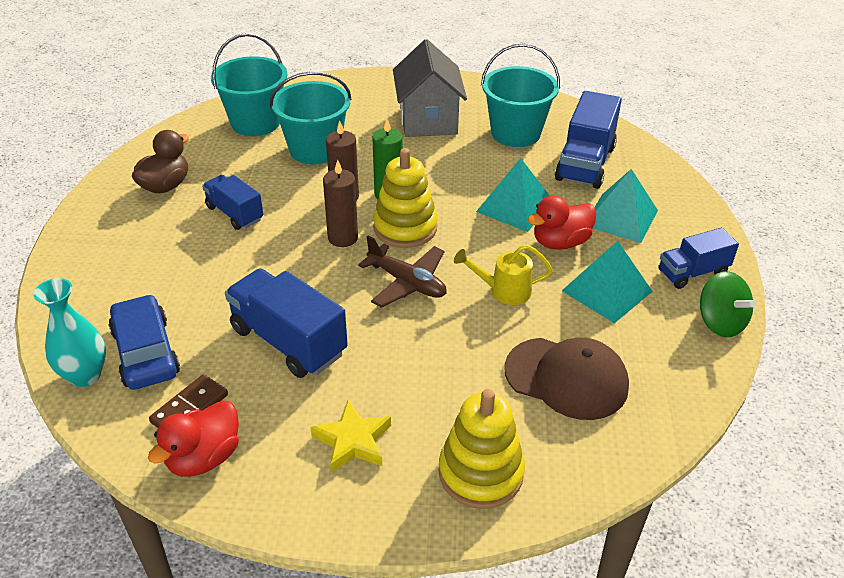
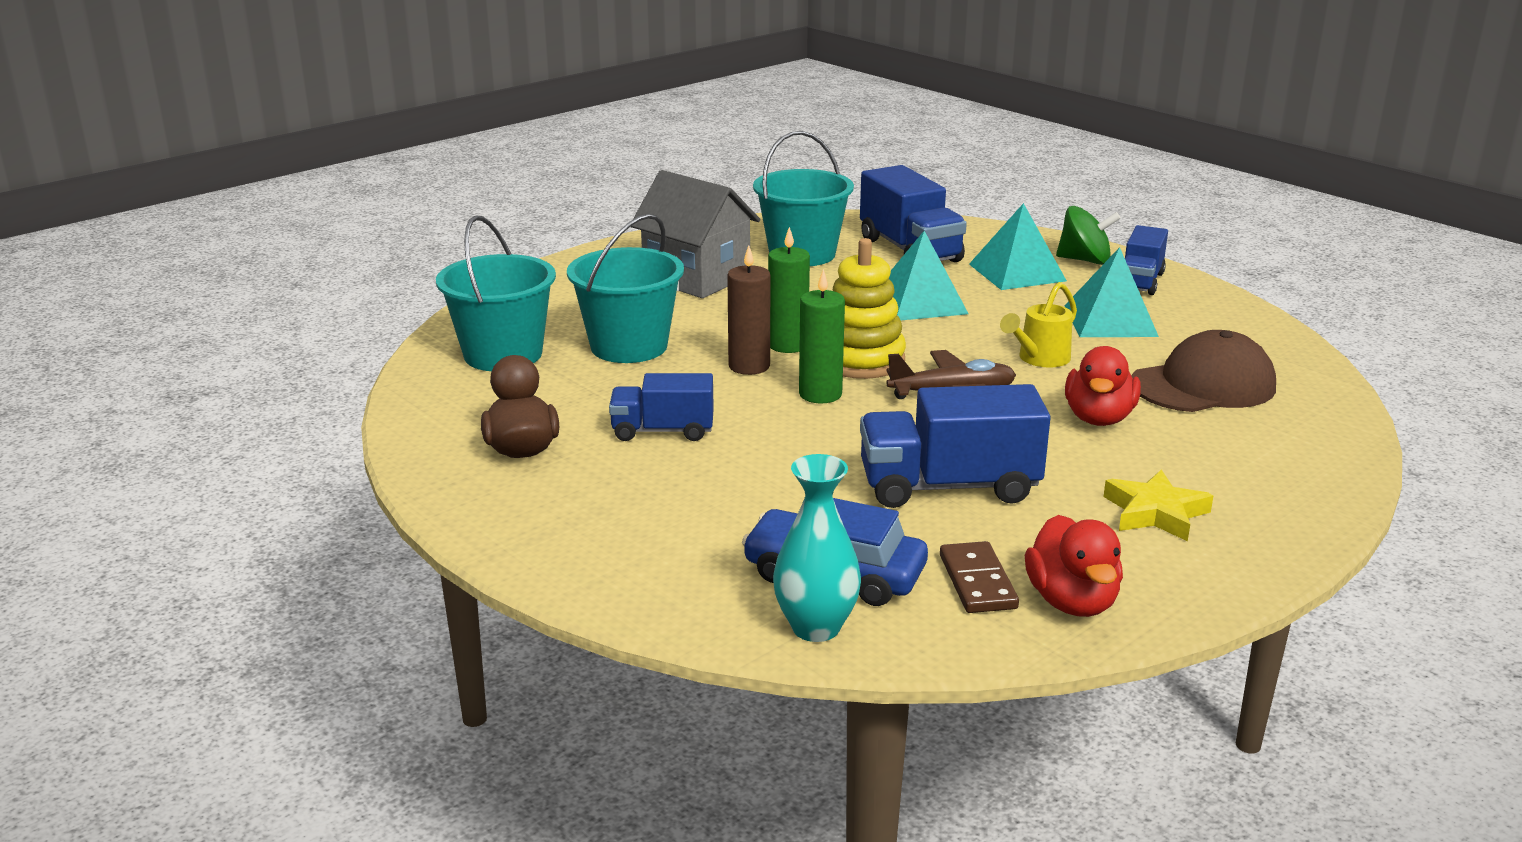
camera: 45 degrees left, 15 degrees down
(343, 238) = (820, 394): brown candle -> green candle
(480, 473) = (1279, 471): yellow stacking toy -> none
(560, 242) = (1009, 308): red duck -> red duck (1099, 418)
(720, 322) = (1220, 301): green spinning top -> green spinning top (1085, 260)

